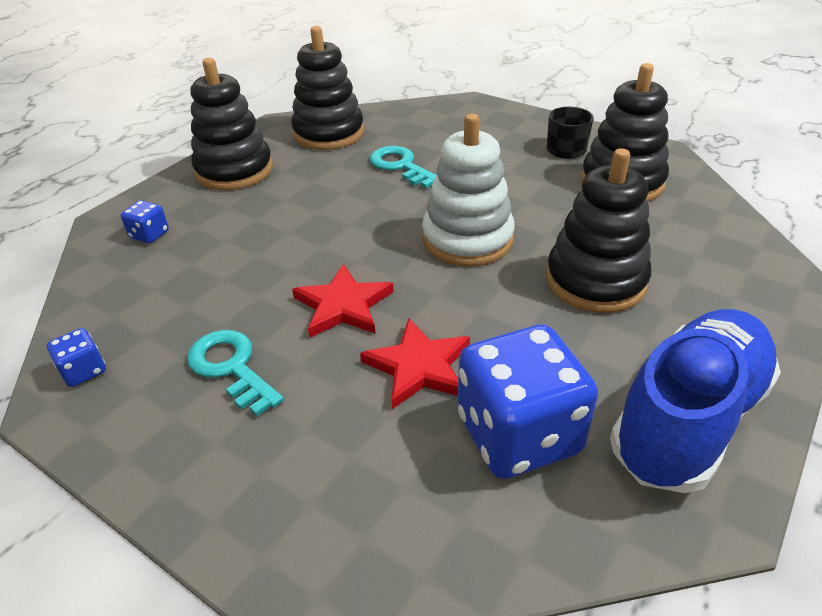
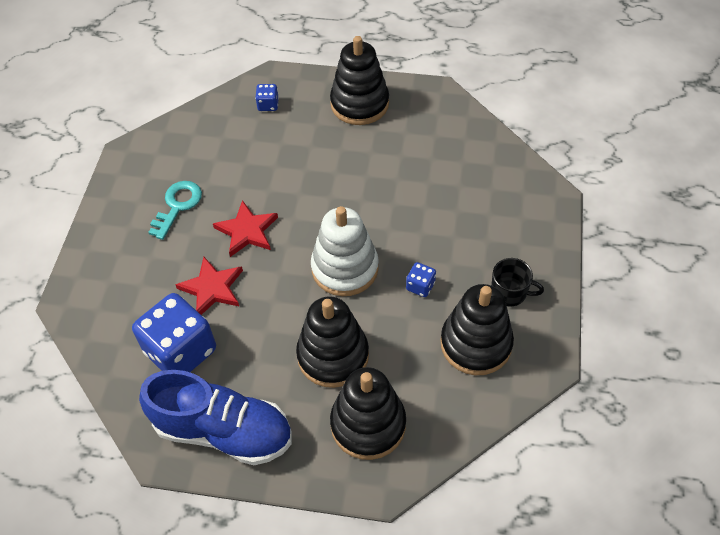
camera: 65 degrees right, 15 degrees up
(84, 371) = (151, 148): blue dice -> blue dice (420, 286)
(328, 133) = (442, 129): black stacking toy -> black stacking toy (368, 424)
(401, 166) = (419, 193): turquoise key -> none

